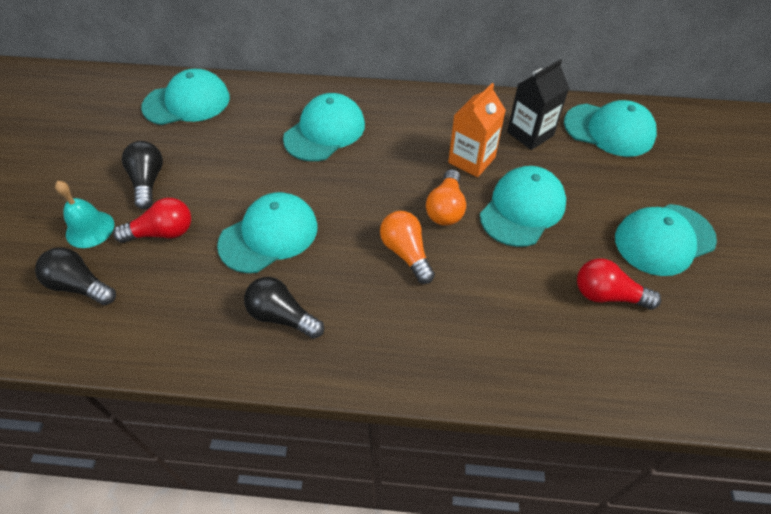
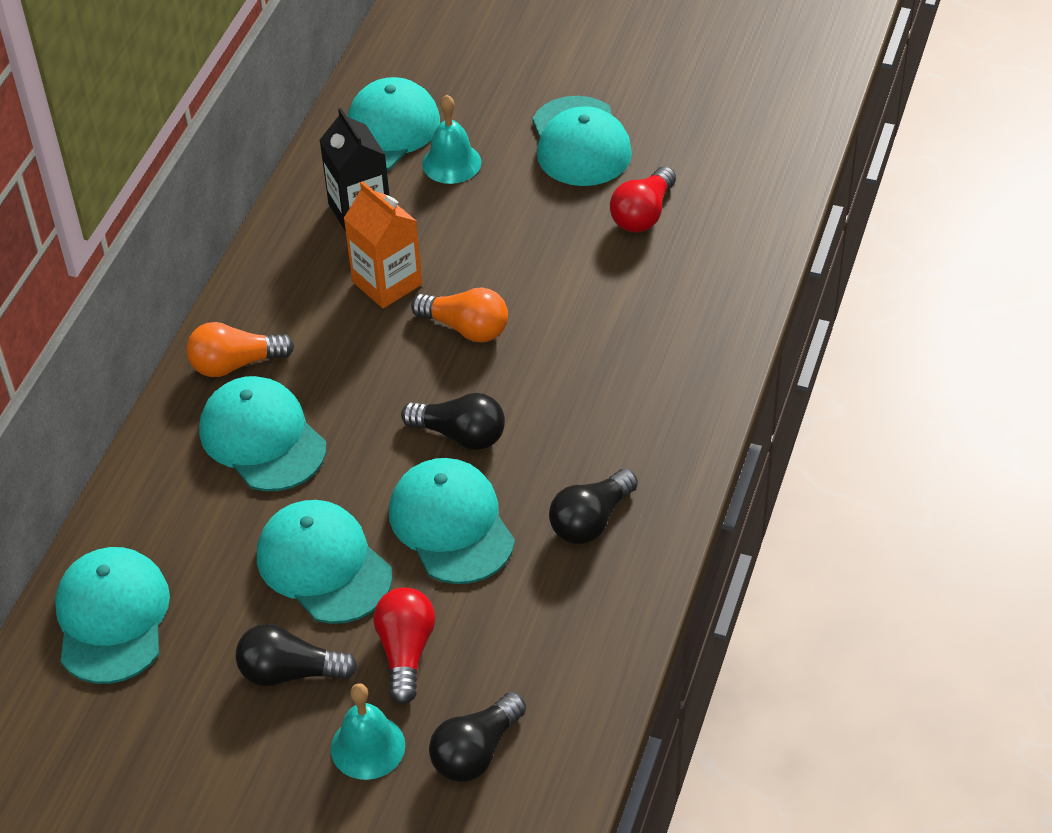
camera: 75 degrees left, 5 degrees down
(348, 224) = (460, 435): none -> black light bulb
(406, 253) = (528, 382): orange light bulb -> orange light bulb (235, 364)
(522, 209) = (492, 253): turquoise cap -> turquoise cap (324, 565)
(599, 170) = (451, 163): none -> turquoise bell

